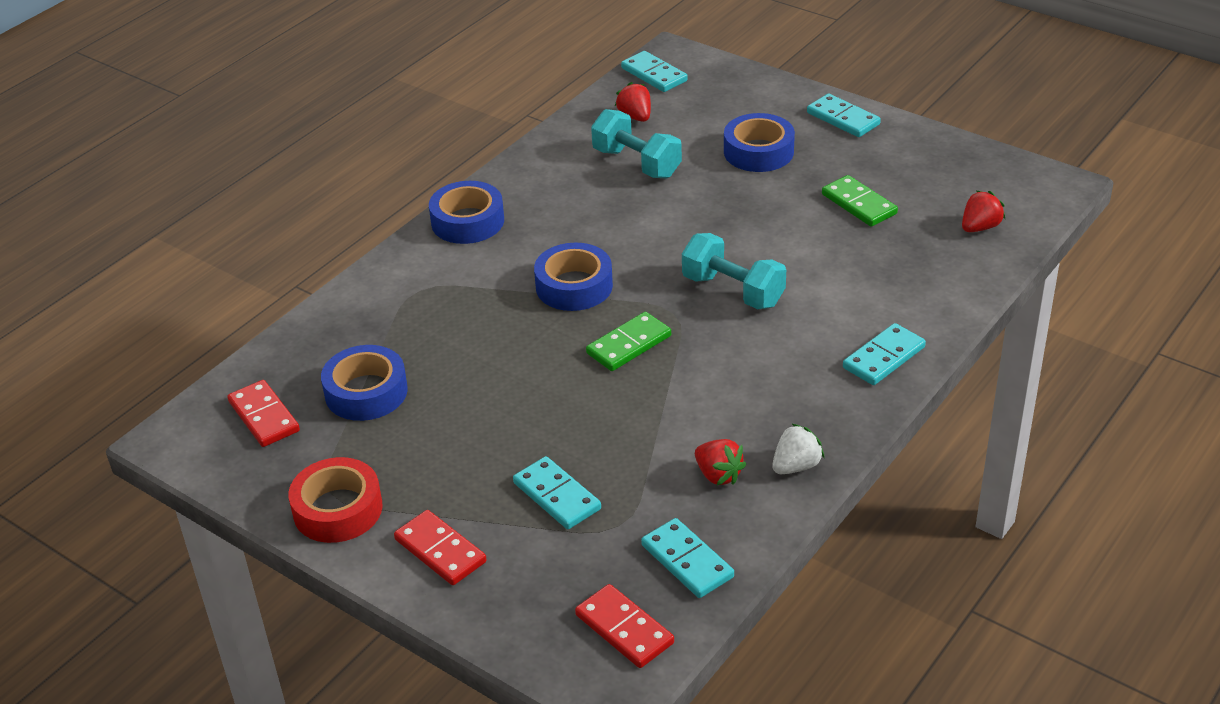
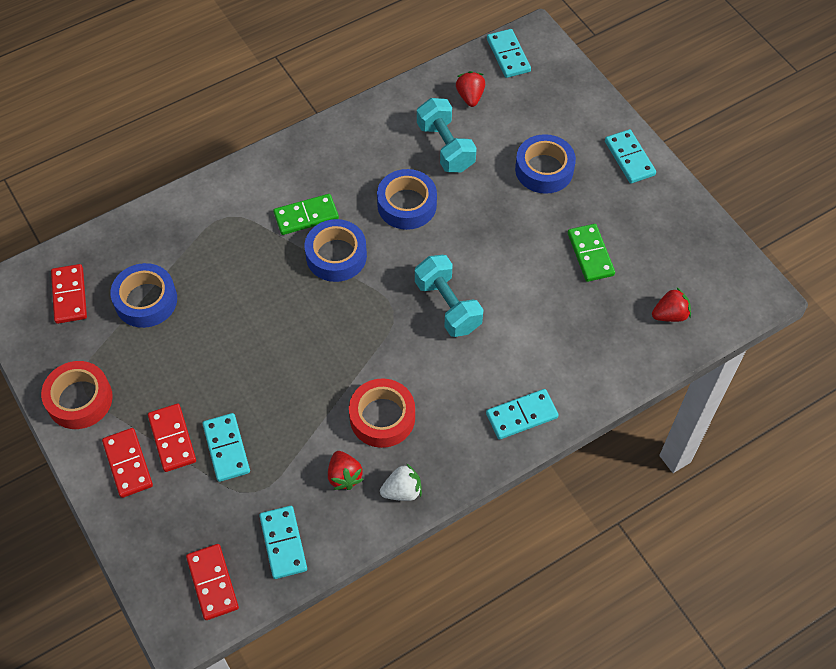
camera: 20 degrees right, 20 degrees up
(467, 221) = (293, 161): blue tape -> blue tape (407, 205)
(482, 509) = (172, 439): none -> red domino
(629, 345) = (346, 329): green domino -> green domino (306, 216)
(726, 408) = (382, 417): none -> red tape

